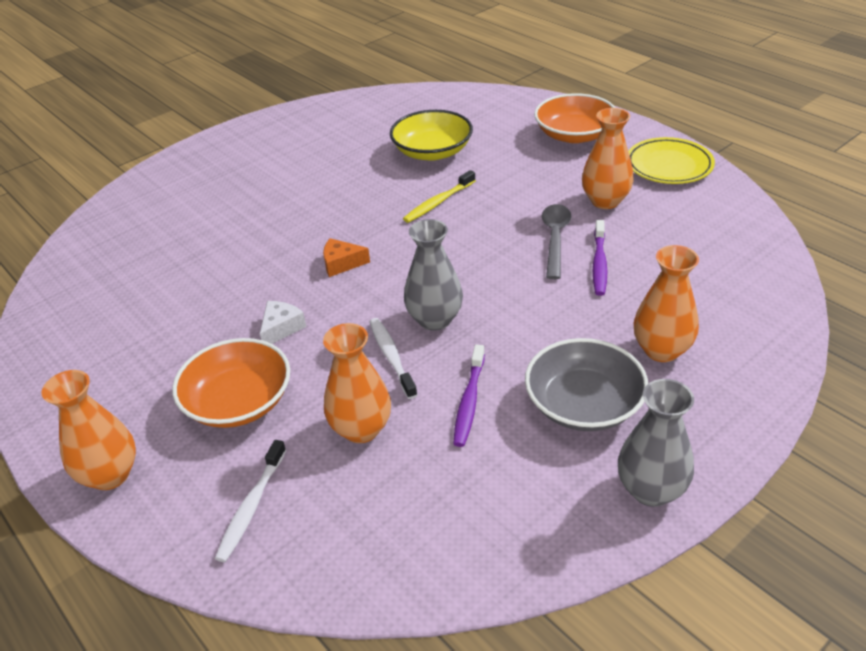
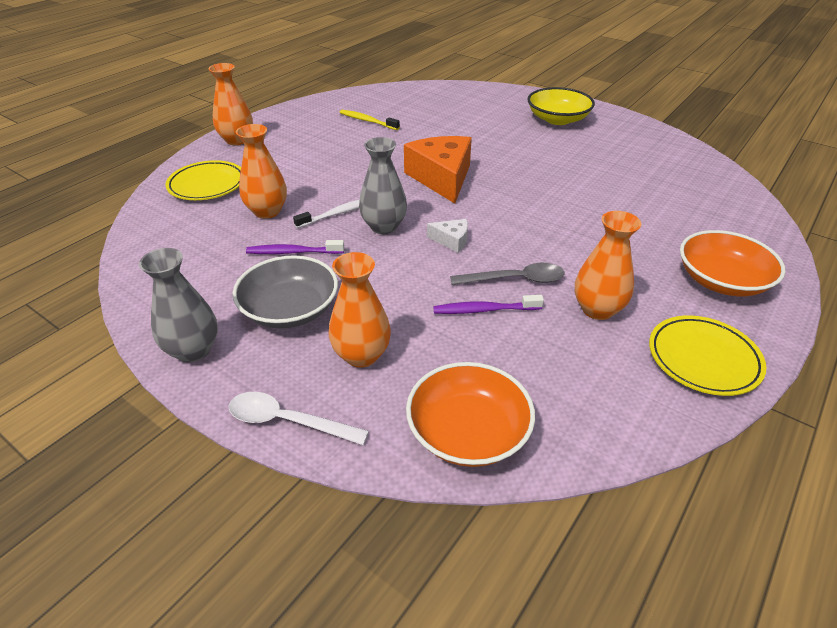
camera: 75 degrees right, 0 degrees up
(238, 402) = (293, 165): orange bowl -> orange bowl (468, 432)
(251, 506) = (207, 185): white toothbrush -> yellow plate
(281, 328) = (364, 167): white cheese -> white cheese (451, 240)
(341, 263) = (442, 178): orange cheese -> orange cheese, size x2.18
(432, 151) = (625, 197): yellow bowl -> yellow bowl (557, 119)
(438, 202) = (544, 210): yellow toothbrush -> yellow toothbrush (367, 121)
(754, 405) = (288, 421): none -> white spoon

